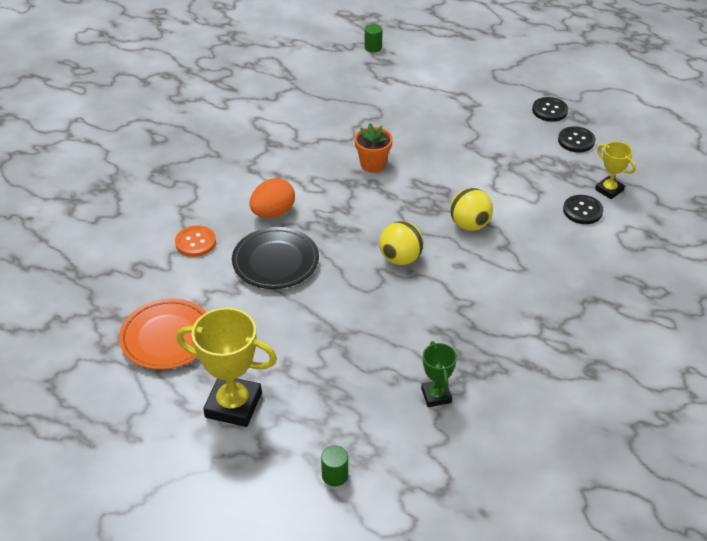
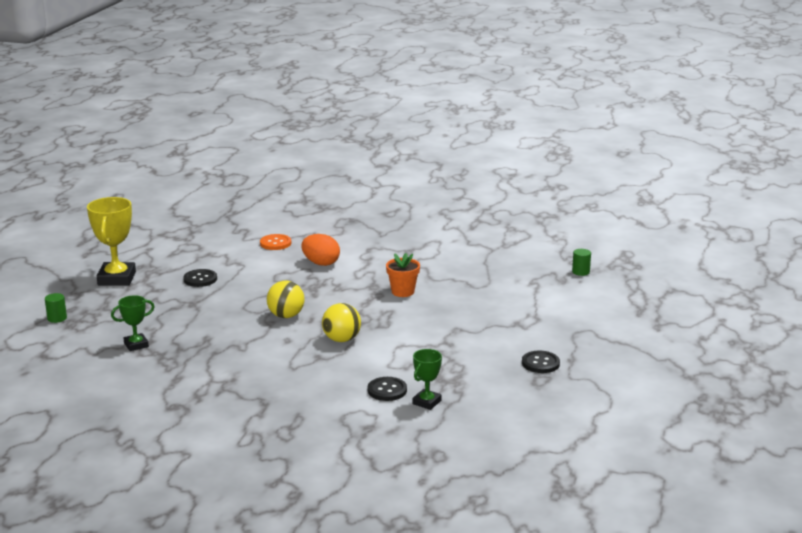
camera: 75 degrees right, 20 degrees down
(167, 338) = (175, 250): orange plate -> none
(275, 262) = (264, 272): black plate -> none
(576, 141) = (498, 380): black button -> black button (200, 279)
(609, 190) = (427, 402): yellow trophy -> green trophy

